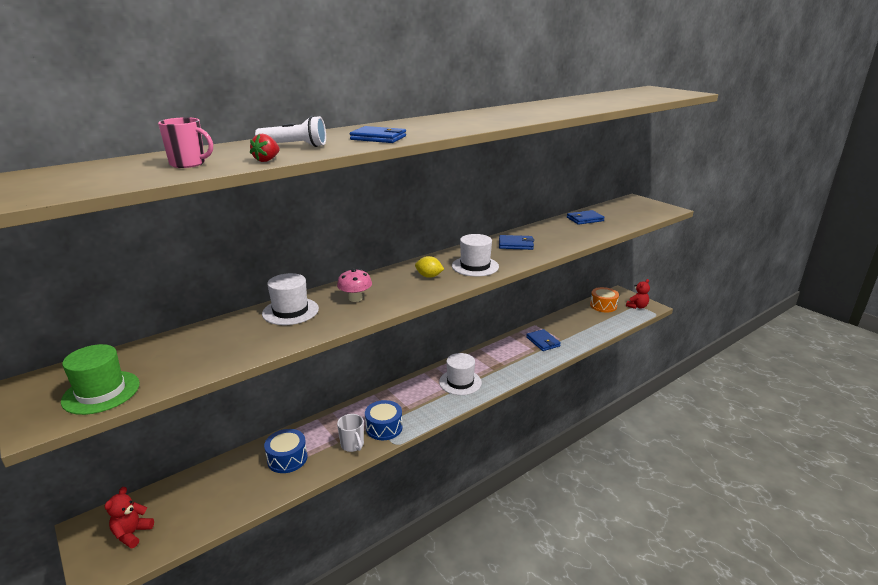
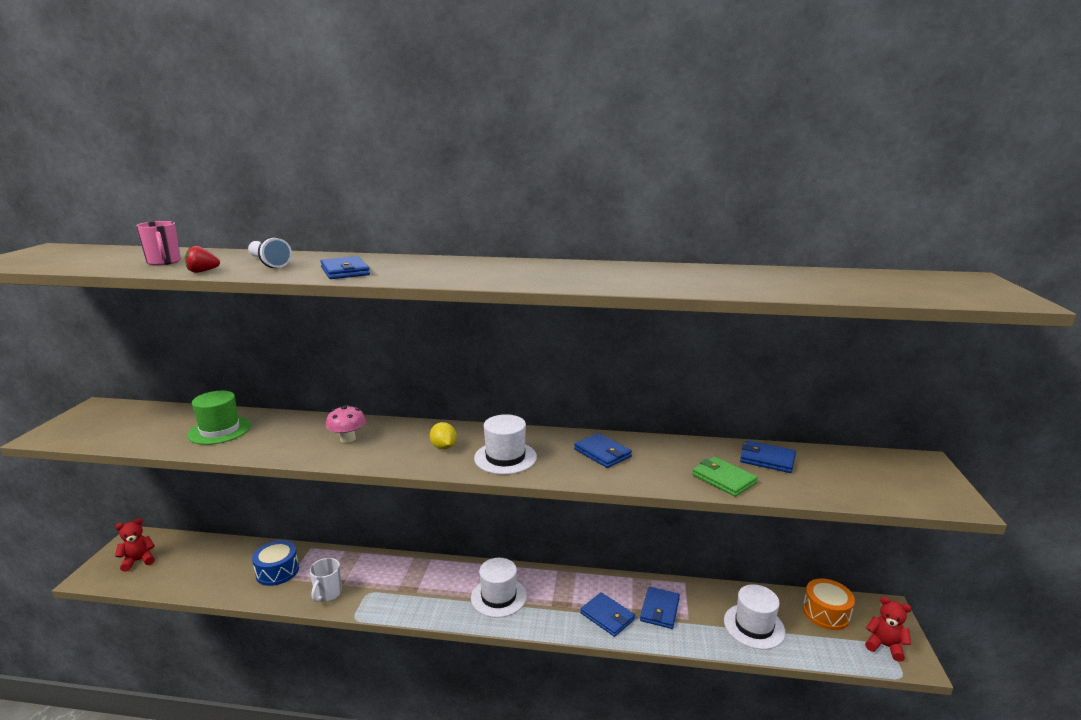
camera: 45 degrees right, 5 degrees down
(101, 392) = (99, 431): green hat -> green hat (220, 430)
(290, 311) = (289, 426): white hat -> white hat (754, 626)
(384, 427) = (371, 595): blue drum -> none
(526, 358) = (607, 616): none -> blue wallet
(586, 233) = (723, 479): none -> green wallet
(637, 306) = (884, 646): red teddy bear -> red teddy bear turned 150 degrees counterclockwise

